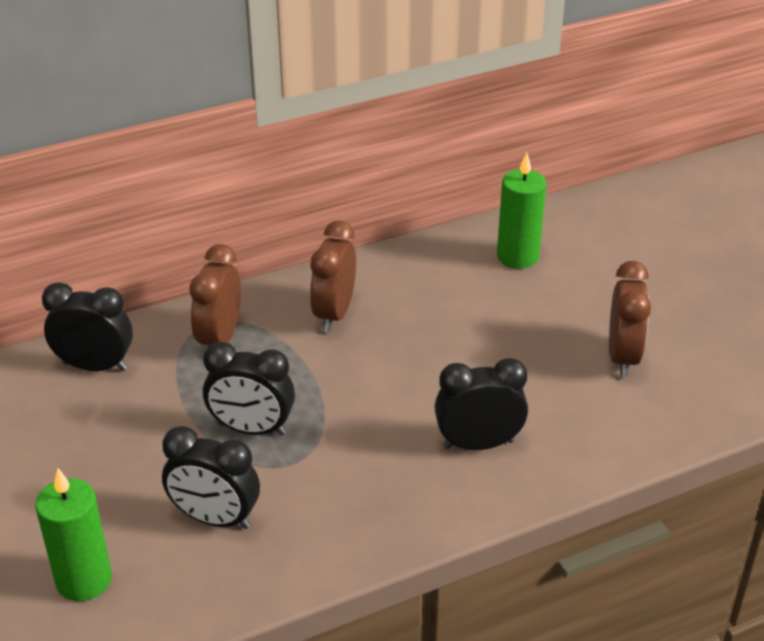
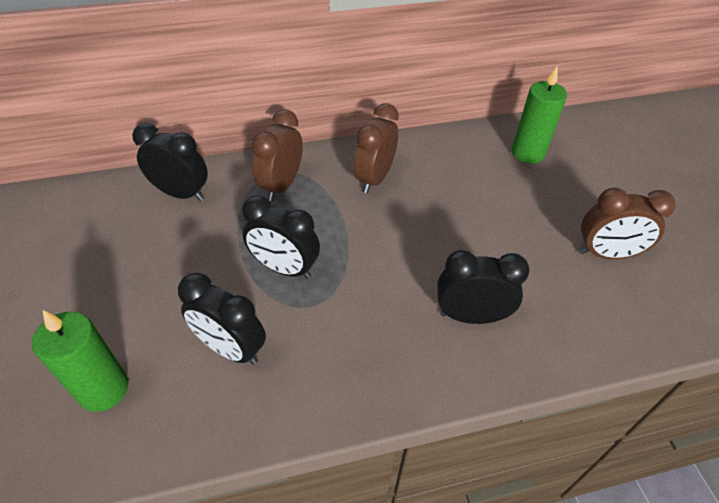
camera: 10 degrees right, 10 degrees up
(622, 357) = (606, 254): brown clock -> brown clock turned 75 degrees clockwise

